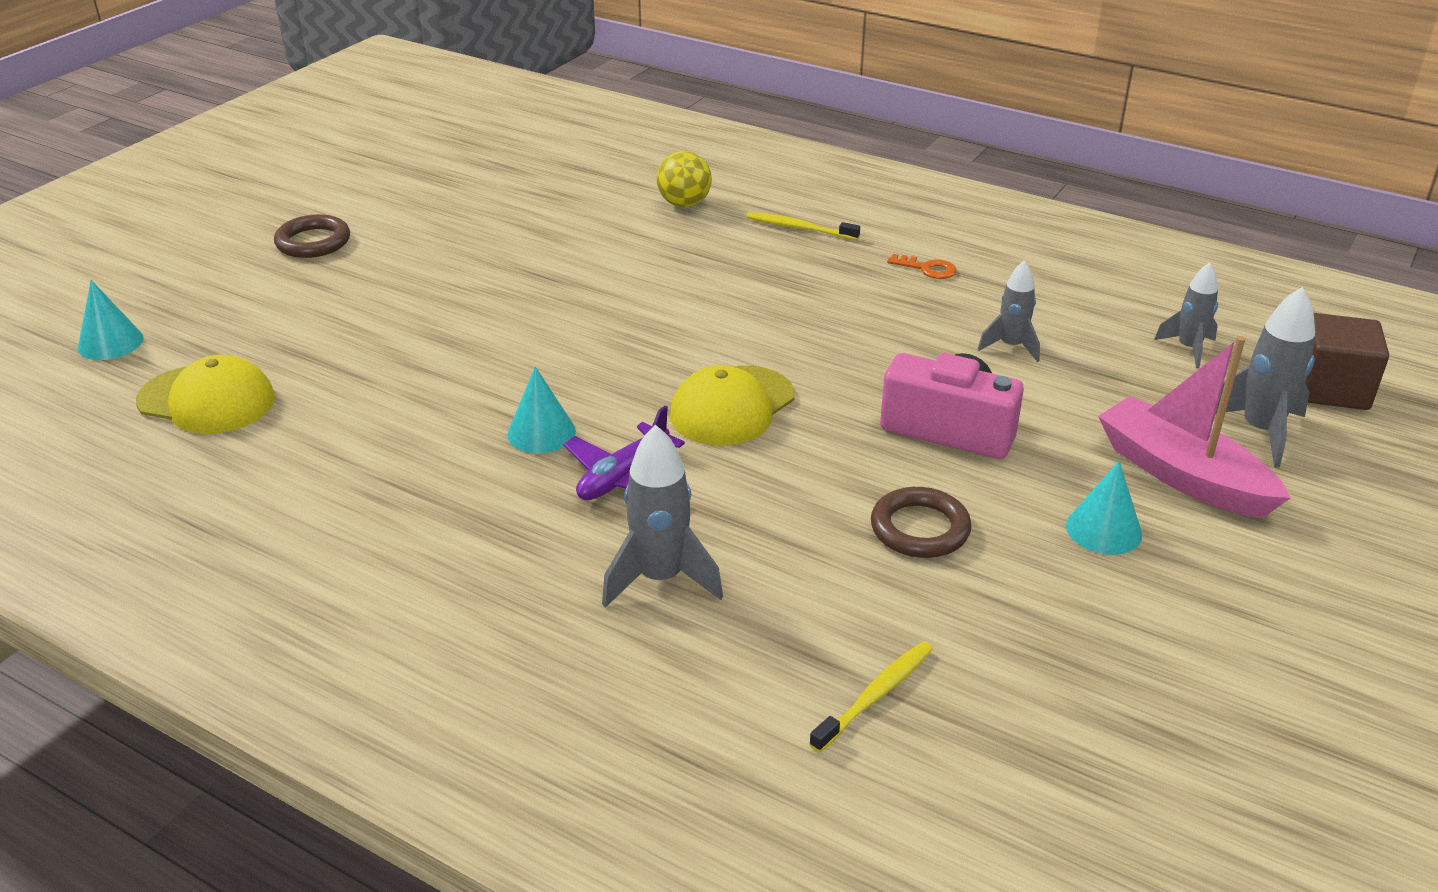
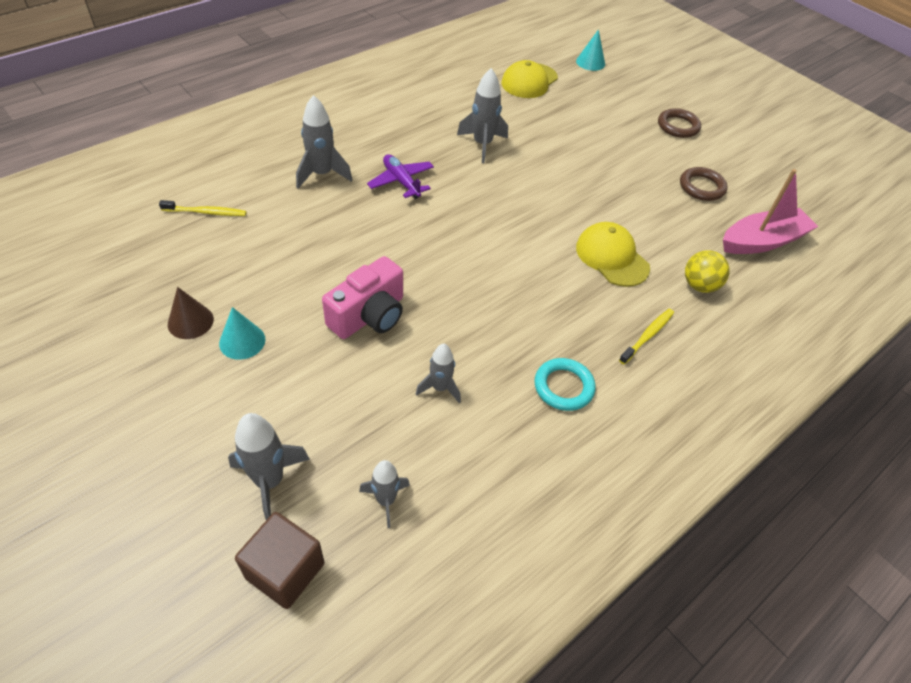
camera: 105 degrees right, 15 degrees up
(460, 413) = (482, 145): none -> grey rocket
(541, 432) = (452, 165): turquoise cone -> none
(732, 406) = (440, 234): yellow cap -> yellow cap (612, 257)
(875, 696) = (206, 212): yellow toothbrush -> yellow toothbrush turned 60 degrees counterclockwise
(920, 529) = (295, 267): brown ring -> brown ring (701, 187)
(927, 269) = (563, 387): orange key -> turquoise ring
(1123, 599) = (190, 321): none -> brown cone
(1183, 475) = (258, 407): pink boat -> pink boat (762, 241)

